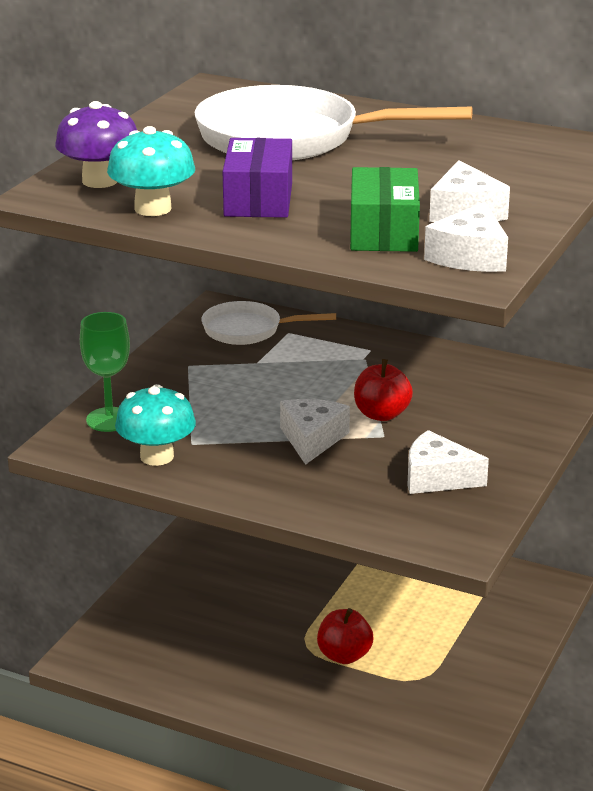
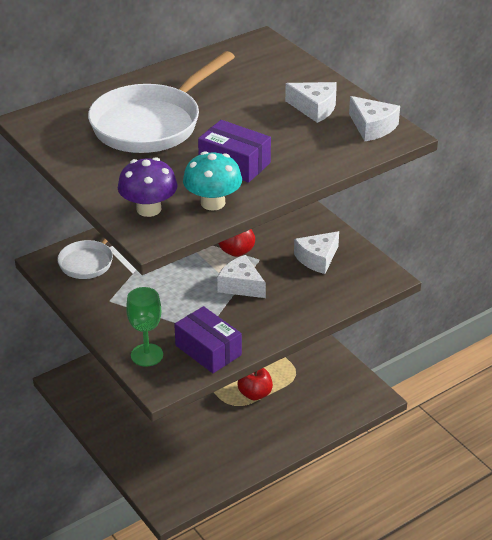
camera: 60 degrees left, 10 degrees up
(157, 456) = (208, 350): turquoise mushroom -> purple box
(383, 232) = (318, 140): green box -> none

